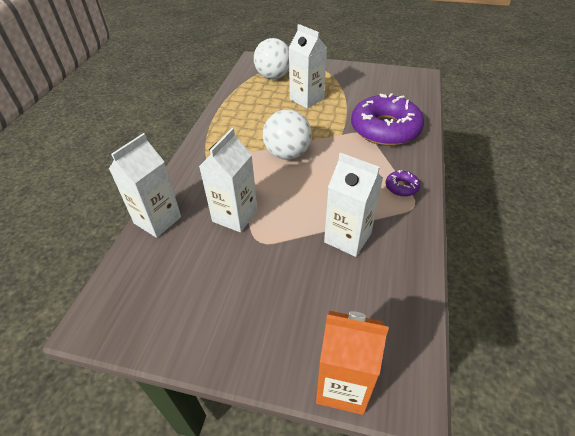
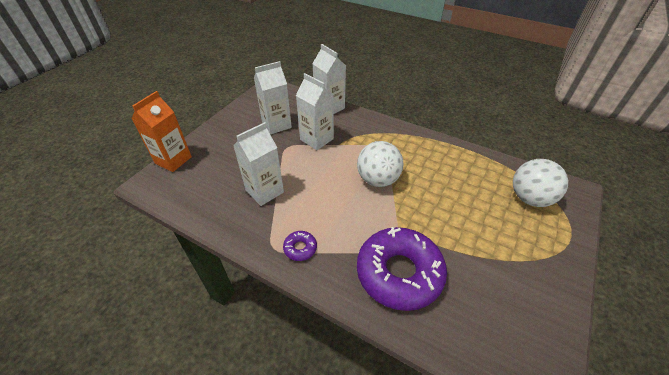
camera: 105 degrees right, 0 degrees up
(306, 99) = (474, 216): white carton -> white carton (276, 125)

